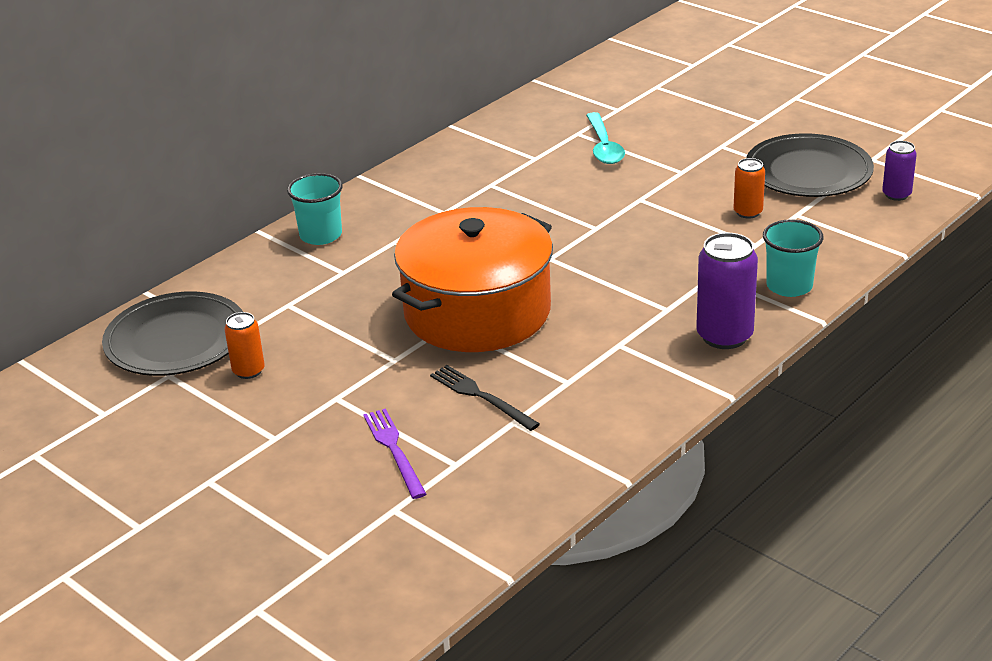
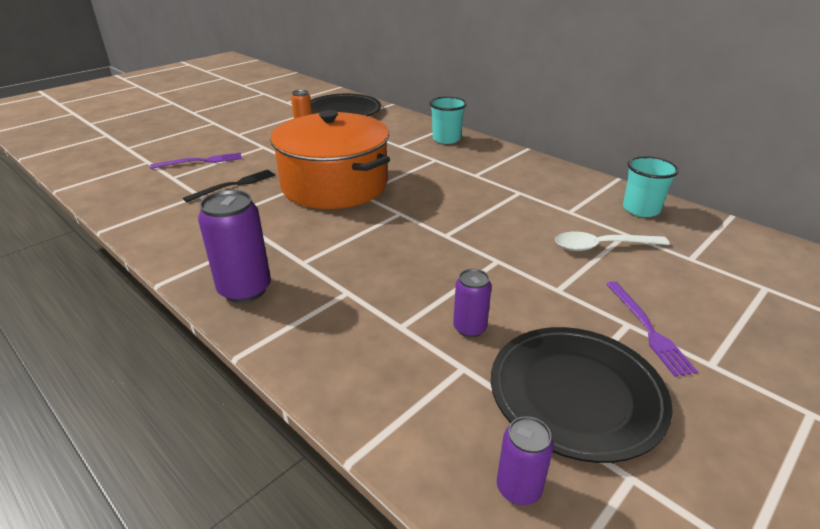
camera: 90 degrees right, 0 degrees up
(604, 147) = (601, 246): turquoise spoon -> white spoon
(725, 139) = (648, 329): none -> purple fork
(748, 212) = (469, 328): orange can -> purple can
(789, 286) = (311, 341): turquoise cup -> turquoise cup (641, 209)

